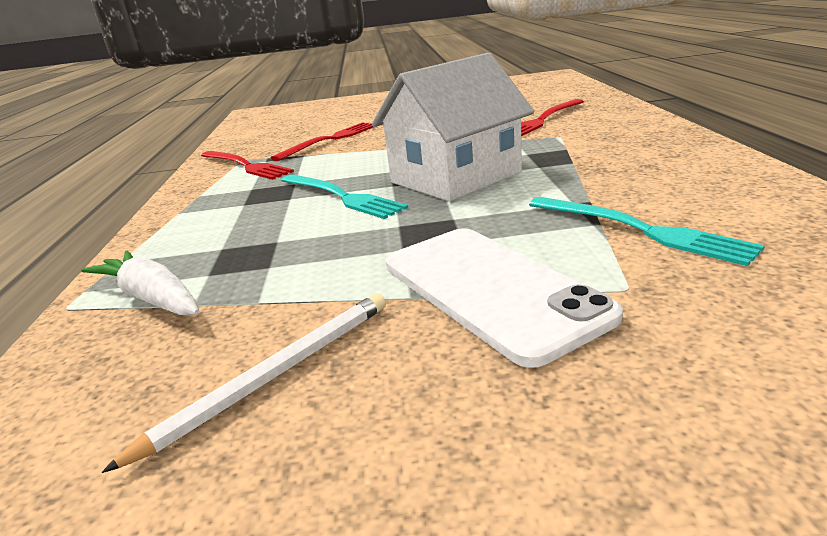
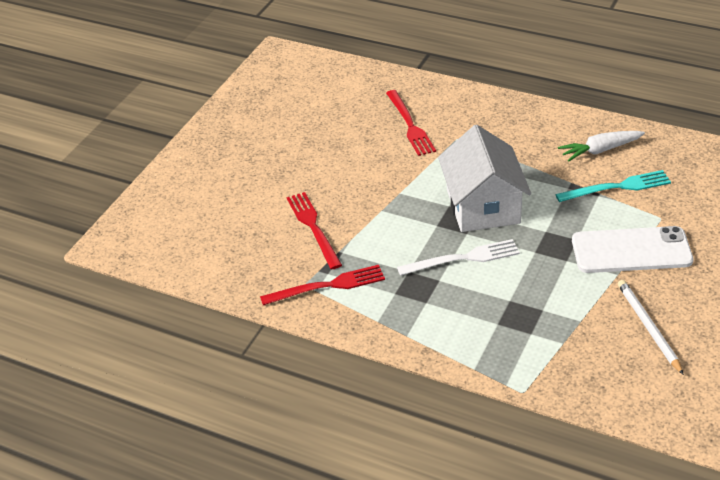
camera: 60 degrees left, 15 degrees up
(152, 298) = (541, 357): white carrot -> white carrot (600, 150)
(341, 197) = (462, 259): turquoise fork -> white fork

